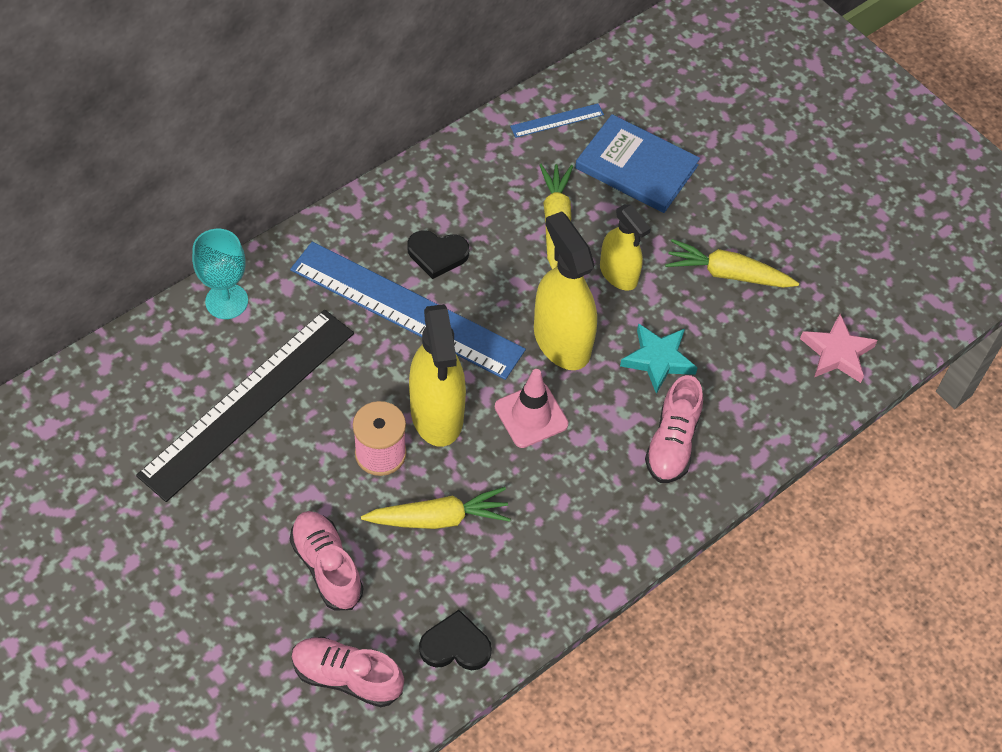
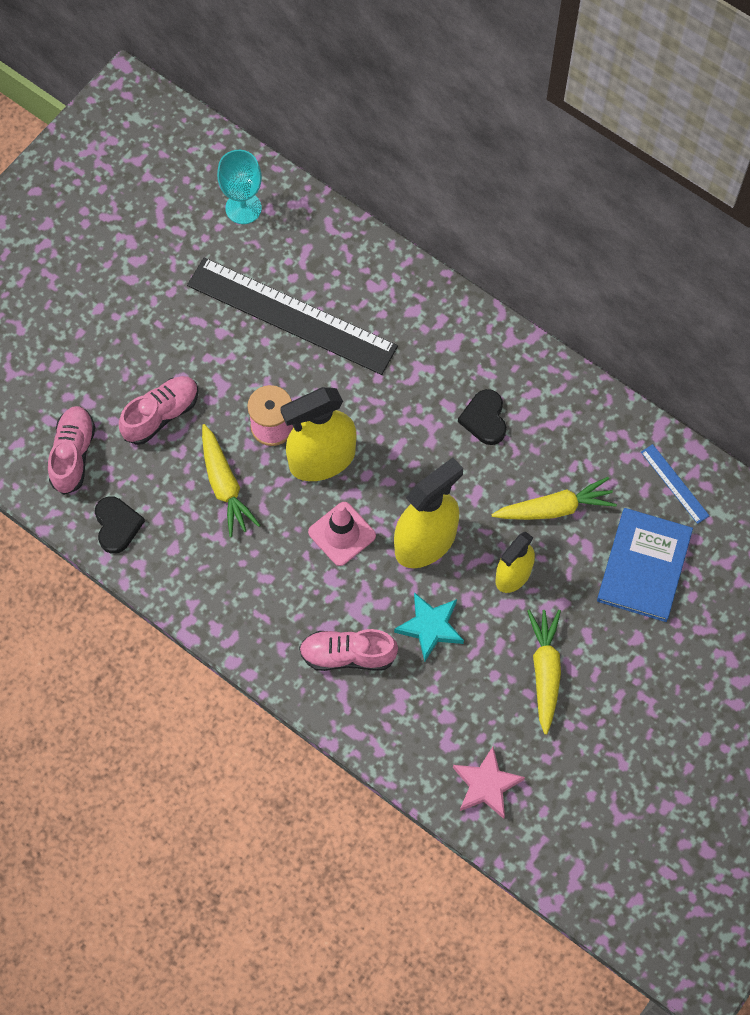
camera: 80 degrees right, 10 degrees up
(226, 301) = (383, 270): turquoise goblet -> turquoise goblet (243, 208)
(406, 310) = (418, 409): blue ruler -> none

